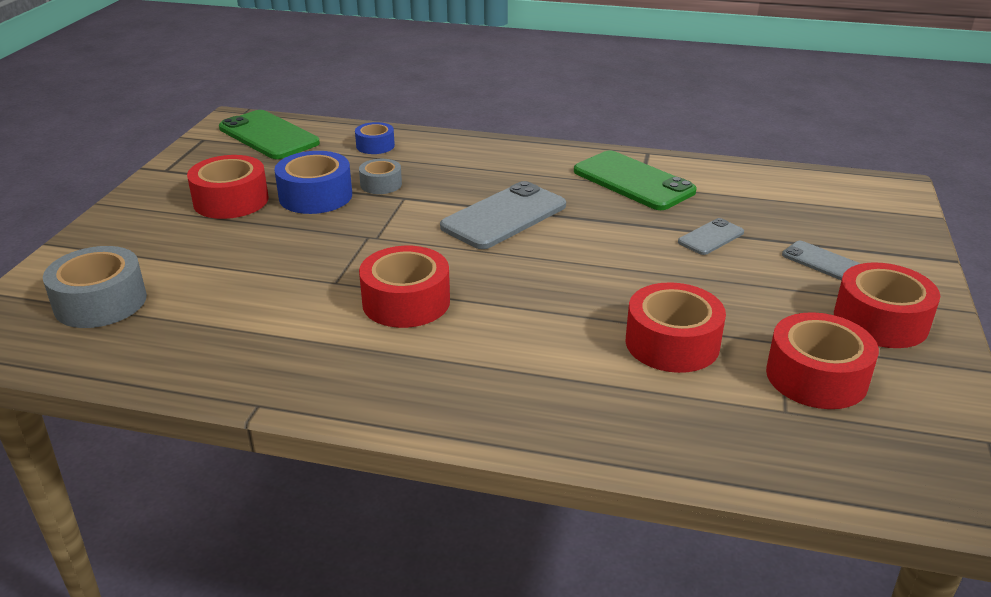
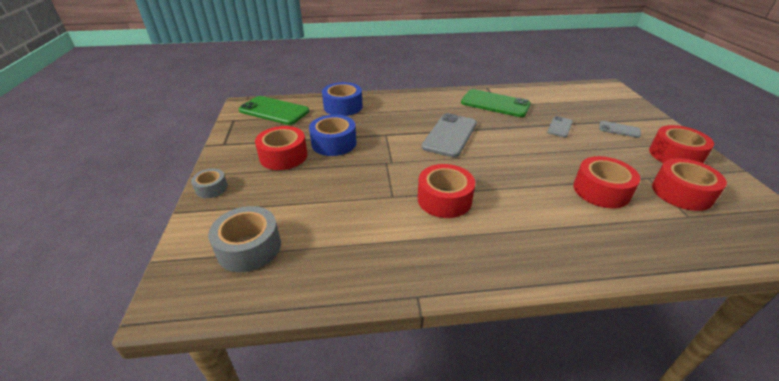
camera: 20 degrees left, 5 degrees up
(375, 146) = (343, 107): blue tape -> blue tape, size x1.72
(381, 184) = (366, 129): grey tape -> grey tape (211, 188)

